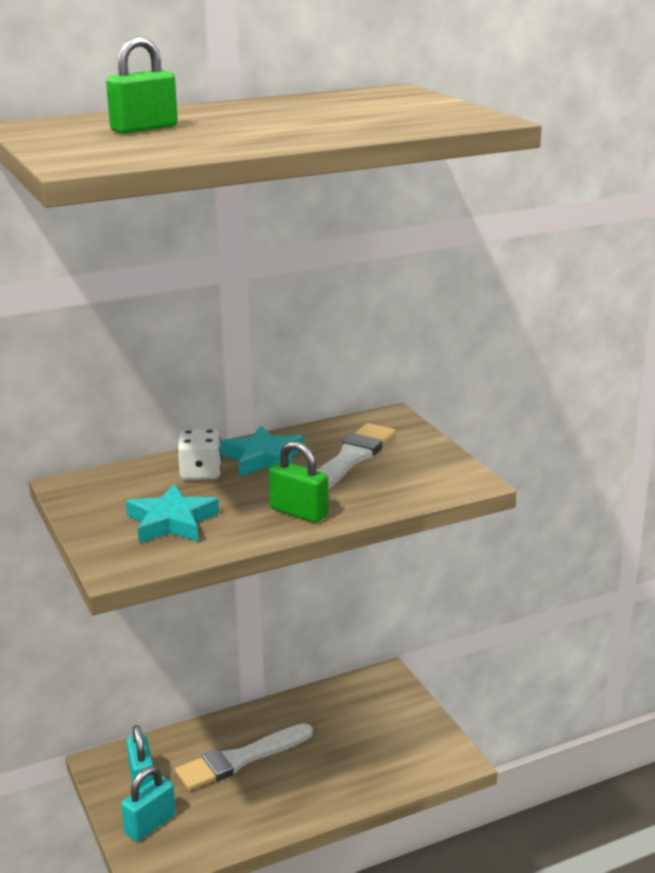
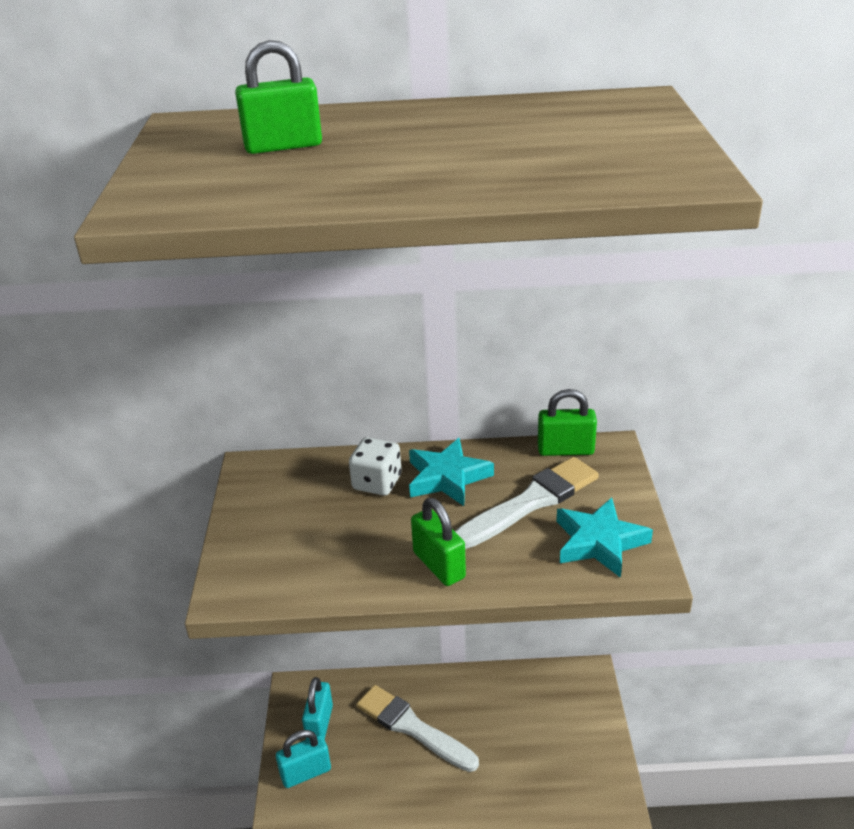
camera: 25 degrees right, 10 degrees up
(172, 522) = (312, 543): turquoise star -> turquoise star (599, 542)
(240, 759) = (412, 727): white brush -> white brush turned 45 degrees clockwise
(354, 423) = (565, 450): none -> green padlock

